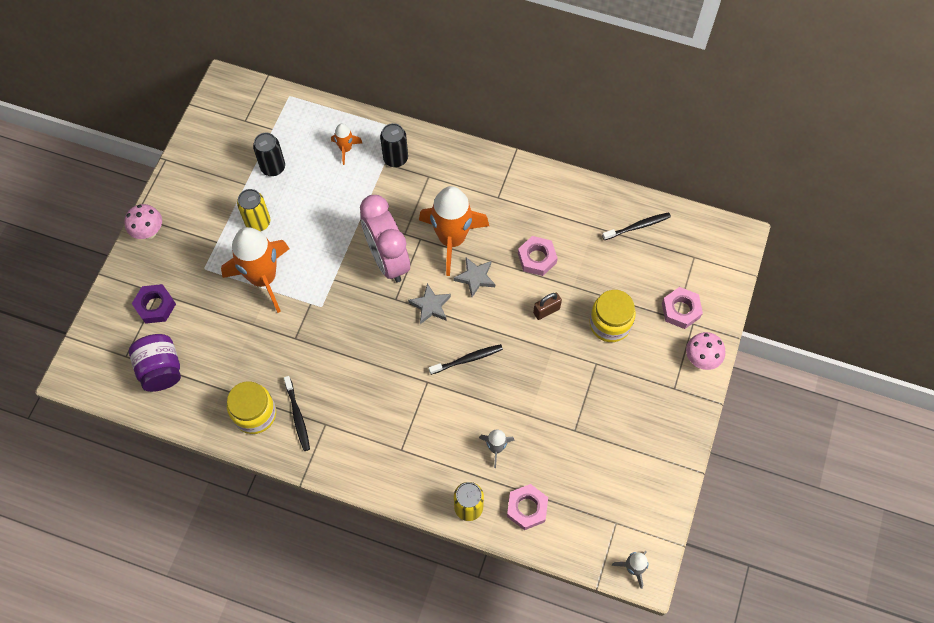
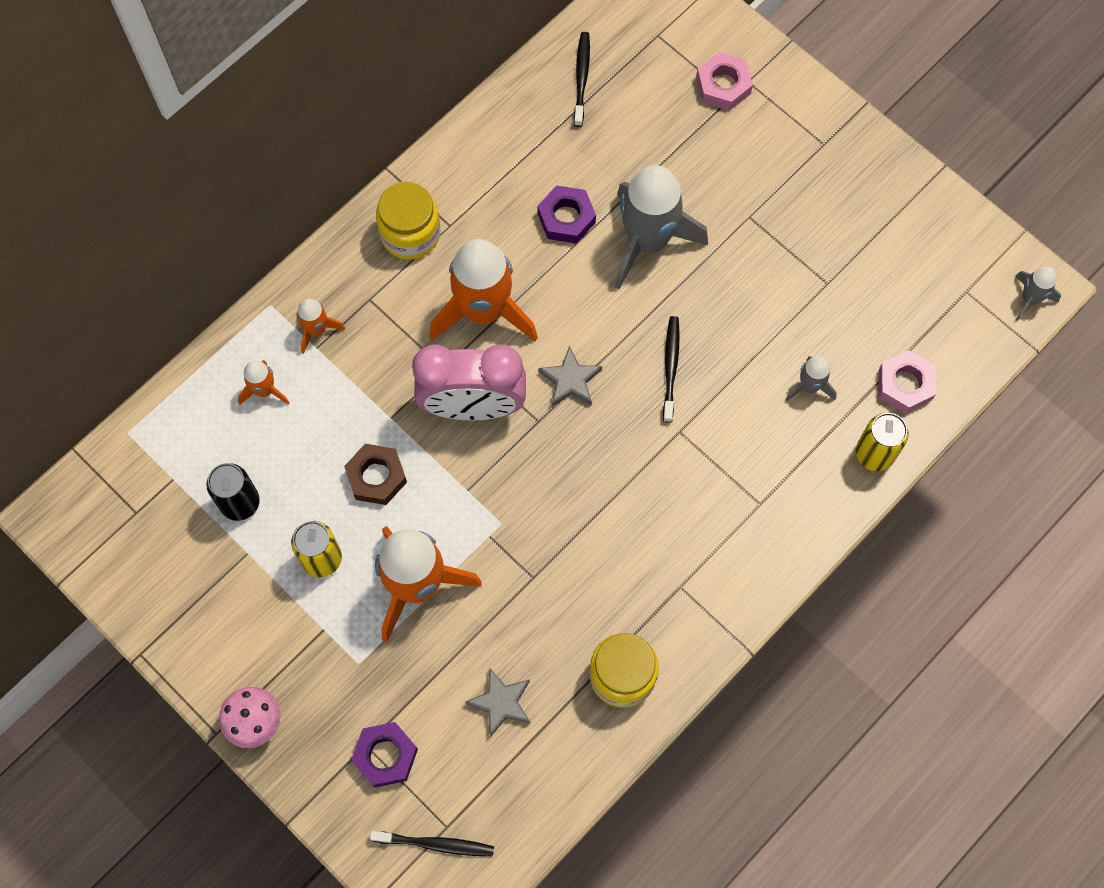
camera: 65 degrees left, 5 degrees up
(161, 370) = (493, 783): purple jar -> none
(297, 416) = (652, 619): black toothbrush -> black toothbrush (435, 844)
(320, 228) = (376, 477): none -> brown nut
(395, 158) = (317, 330): black can -> orange rocket
(475, 277) = (556, 306): grey star -> grey star (501, 703)
(537, 258) = (566, 218): pink nut -> purple nut
(546, 311) = (648, 241): brown padlock -> grey rocket
(610, 324) = (702, 175): yellow jar -> yellow jar (410, 234)
(701, 359) = (799, 95): pink mushroom -> none

